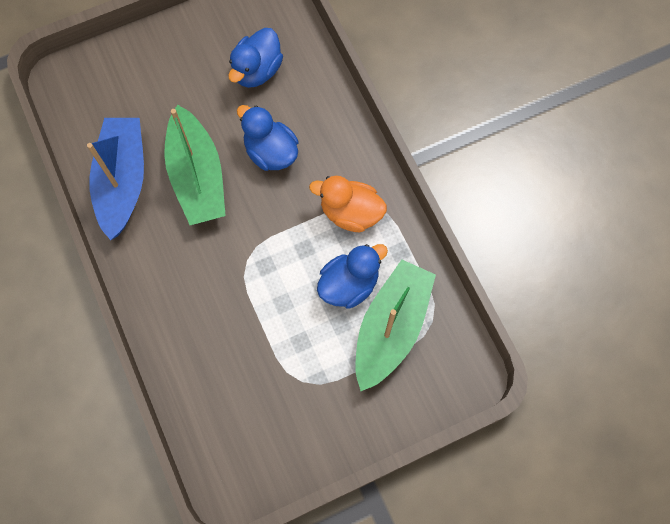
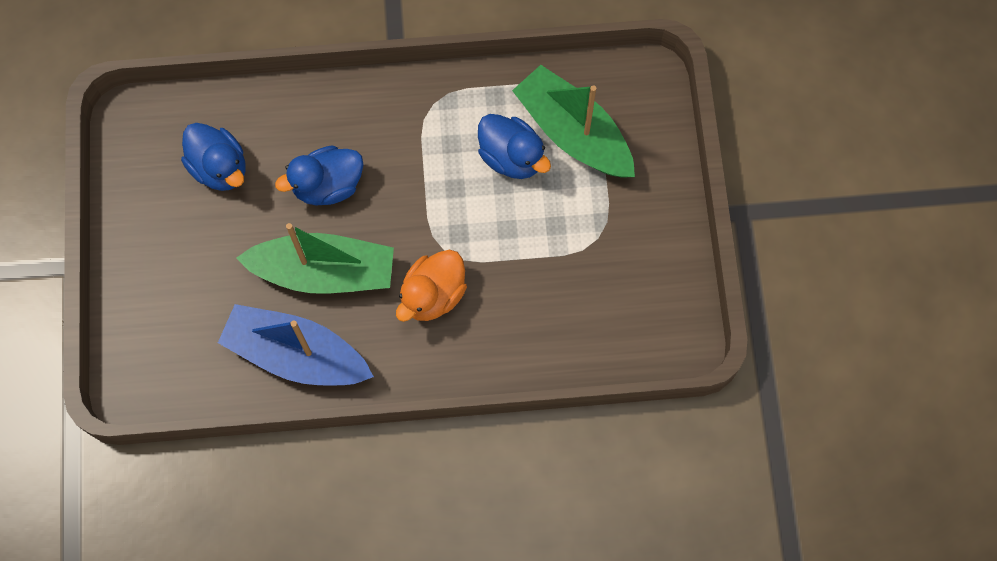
camera: 70 degrees left, 0 degrees up
(349, 284) = (512, 157): blue duck -> blue duck turned 150 degrees clockwise
(350, 213) = (433, 128): orange duck -> orange duck (433, 295)

